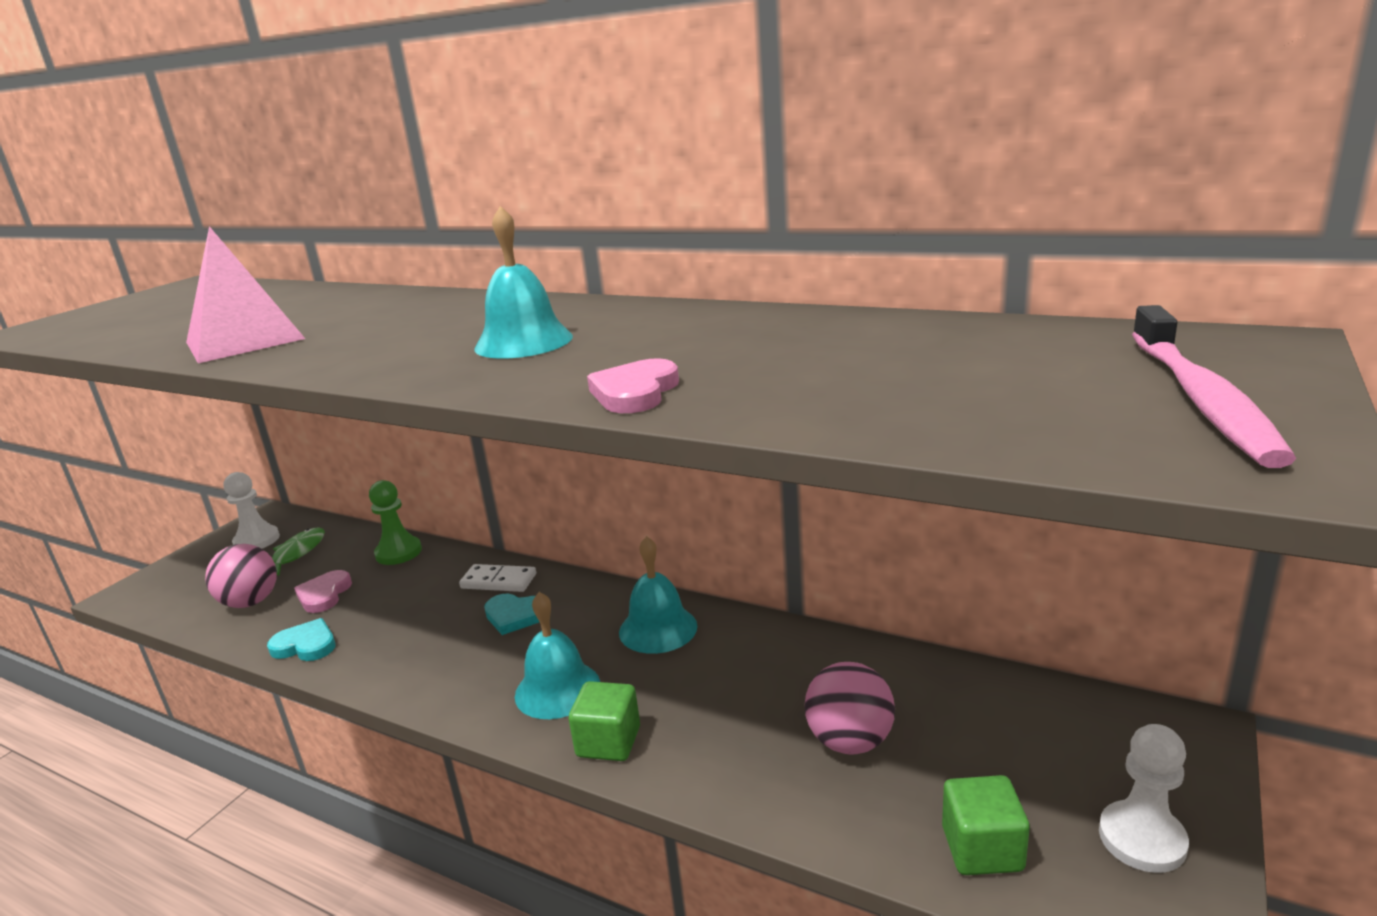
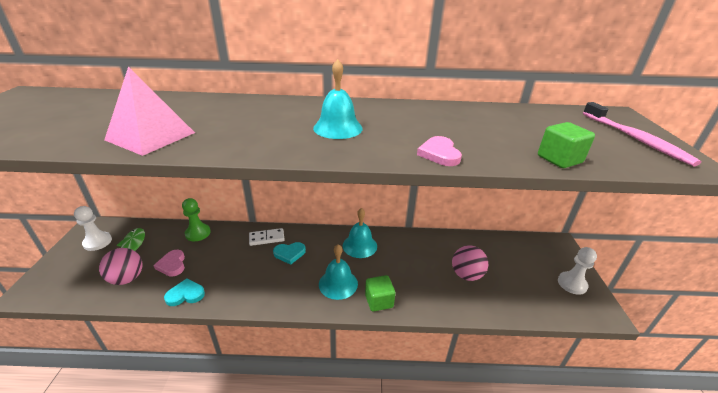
camera: 30 degrees left, 10 degrees up
(982, 849) = (534, 302): green cube -> green cube (559, 159)

